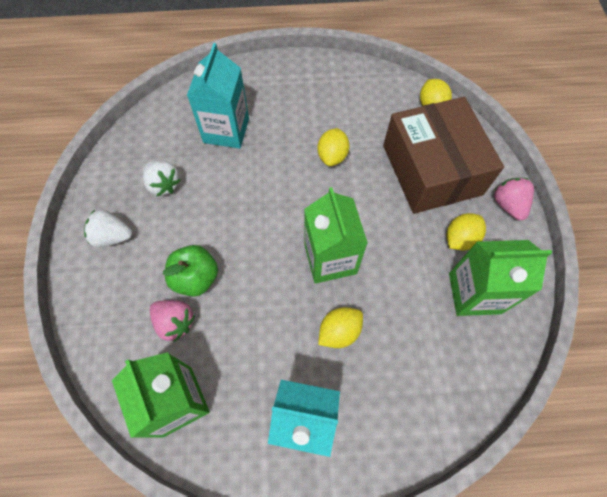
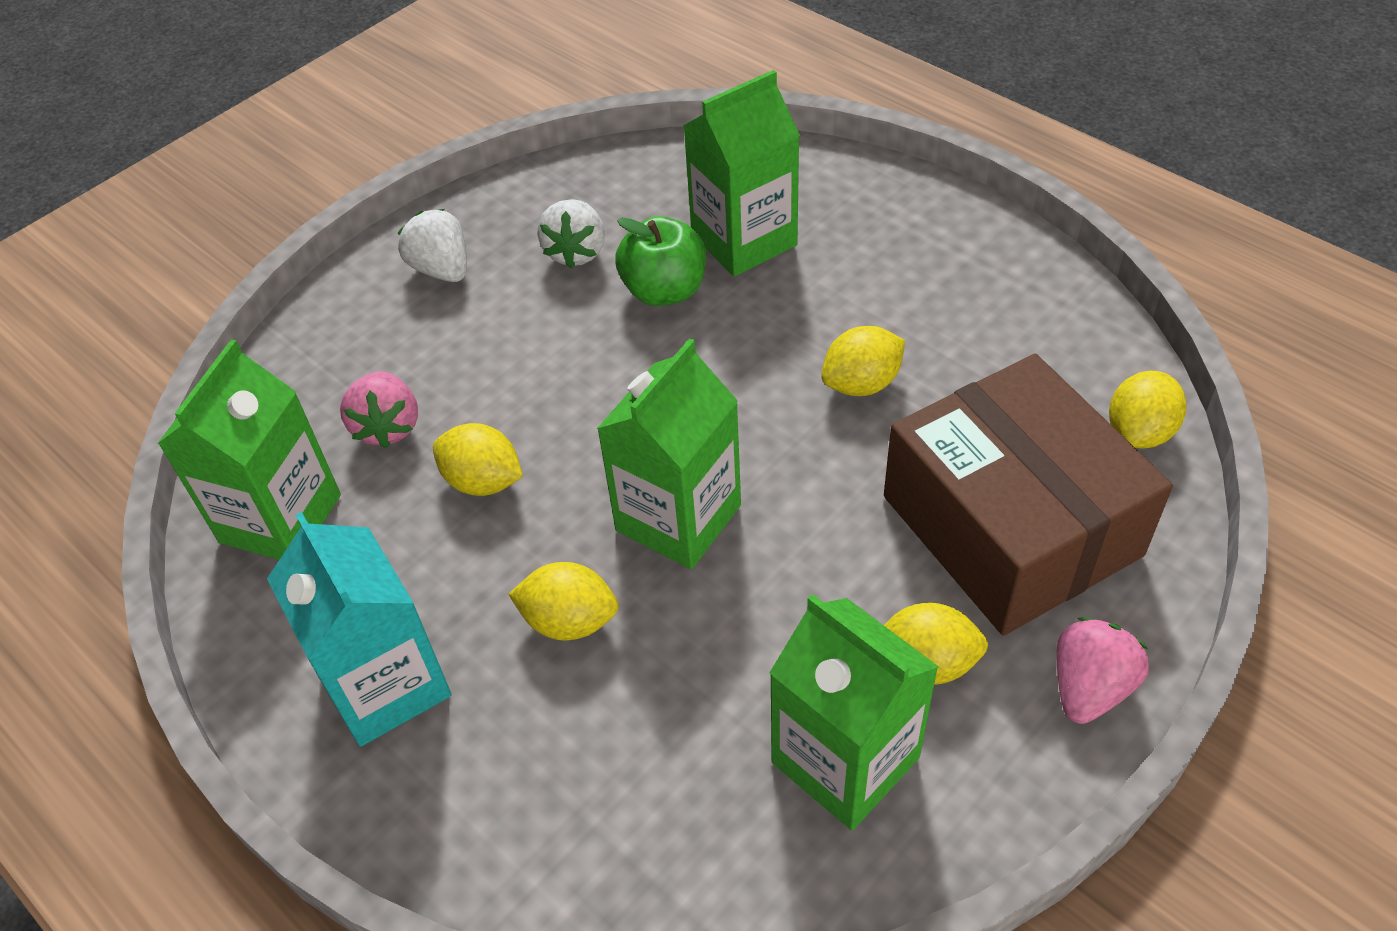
camera: 50 degrees right, 15 degrees down
(196, 278) = (475, 395): green apple -> green apple (664, 290)
(226, 130) = (744, 240): turquoise carton -> green carton
(243, 309) = (483, 481): none -> yellow lemon
(432, 169) = (1011, 525): brown box -> brown box turned 60 degrees counterclockwise

